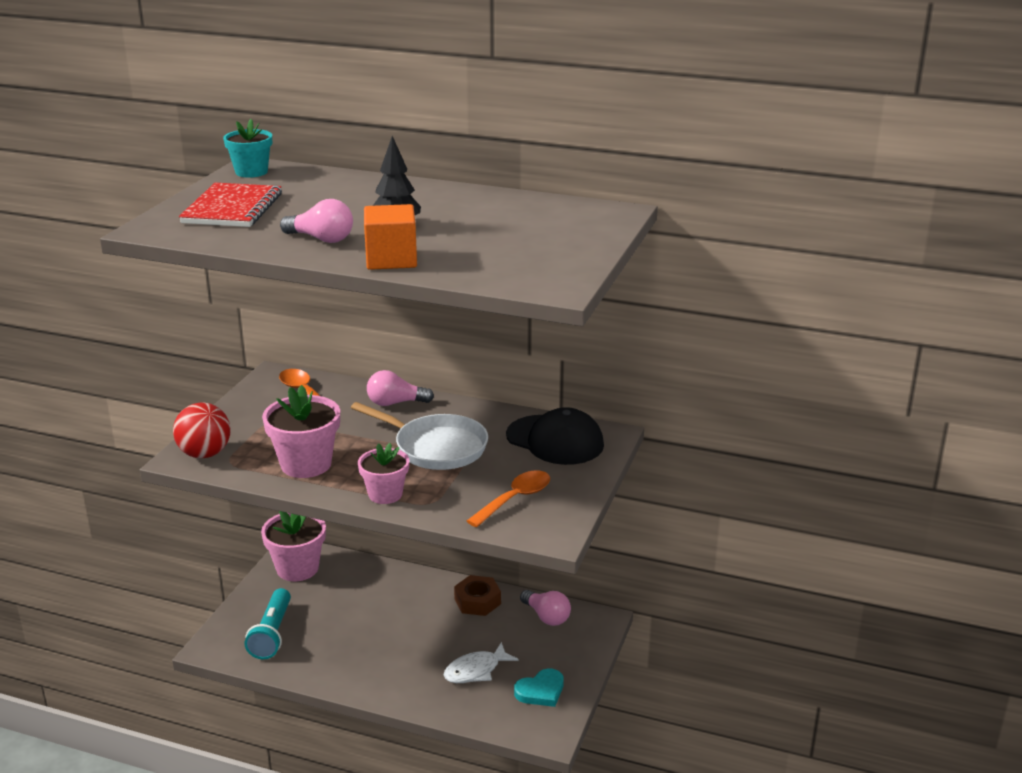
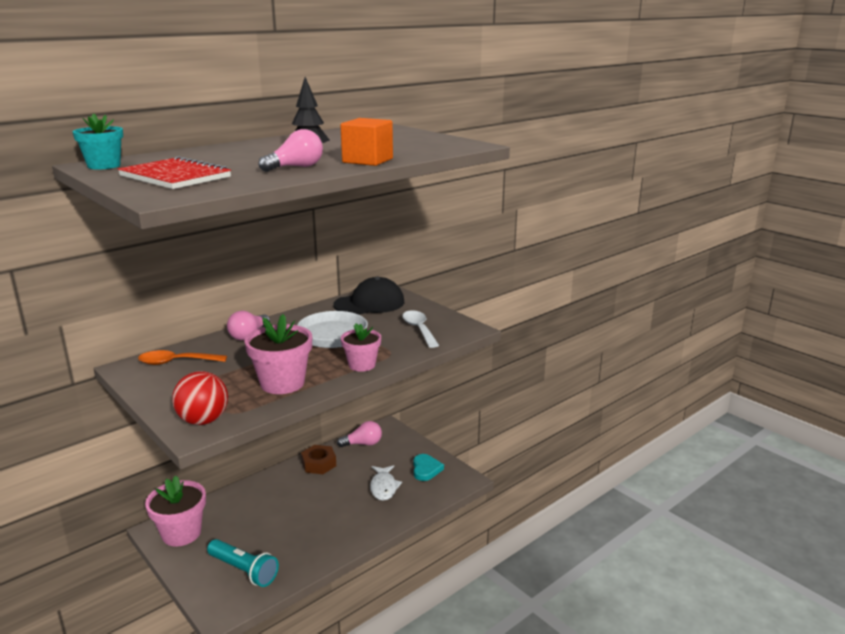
camera: 60 degrees left, 5 degrees down
(515, 499) = (419, 329): orange spoon -> white spoon

